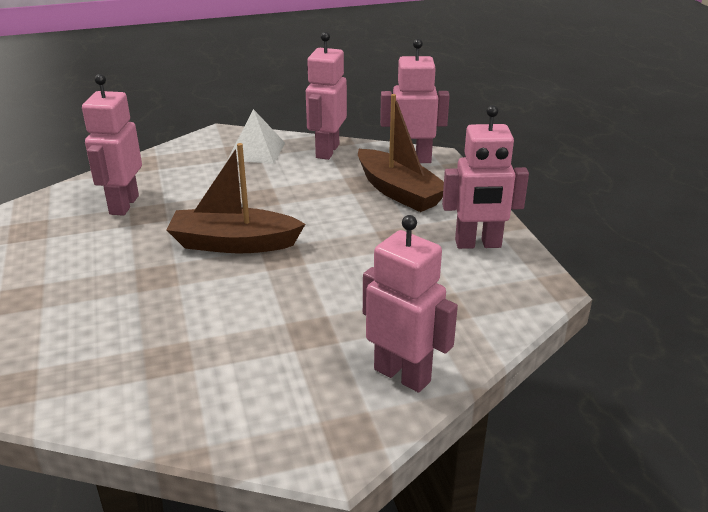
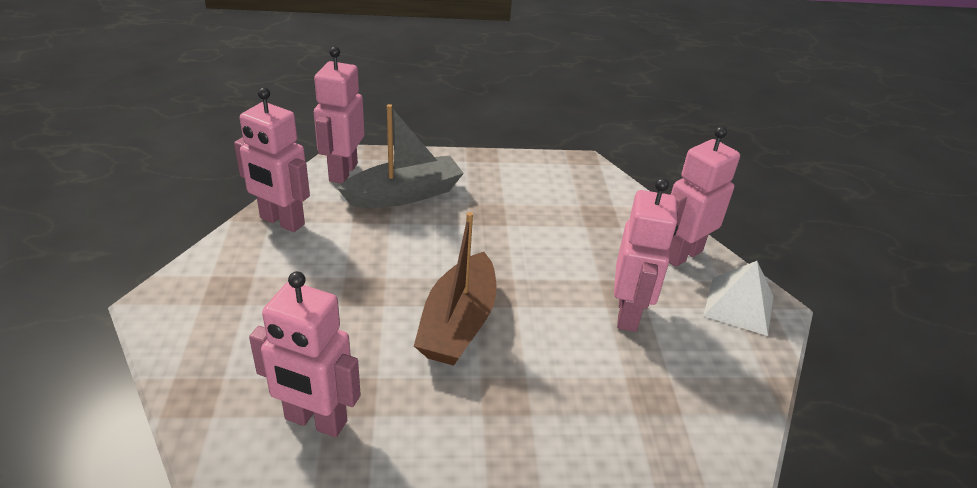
camera: 80 degrees left, 5 degrees up
(256, 151) = (240, 276): white pyramid -> white pyramid (739, 305)
(399, 192) = (404, 194): brown boat -> grey boat
(478, 244) = (514, 176): pink robot -> pink robot (628, 314)

